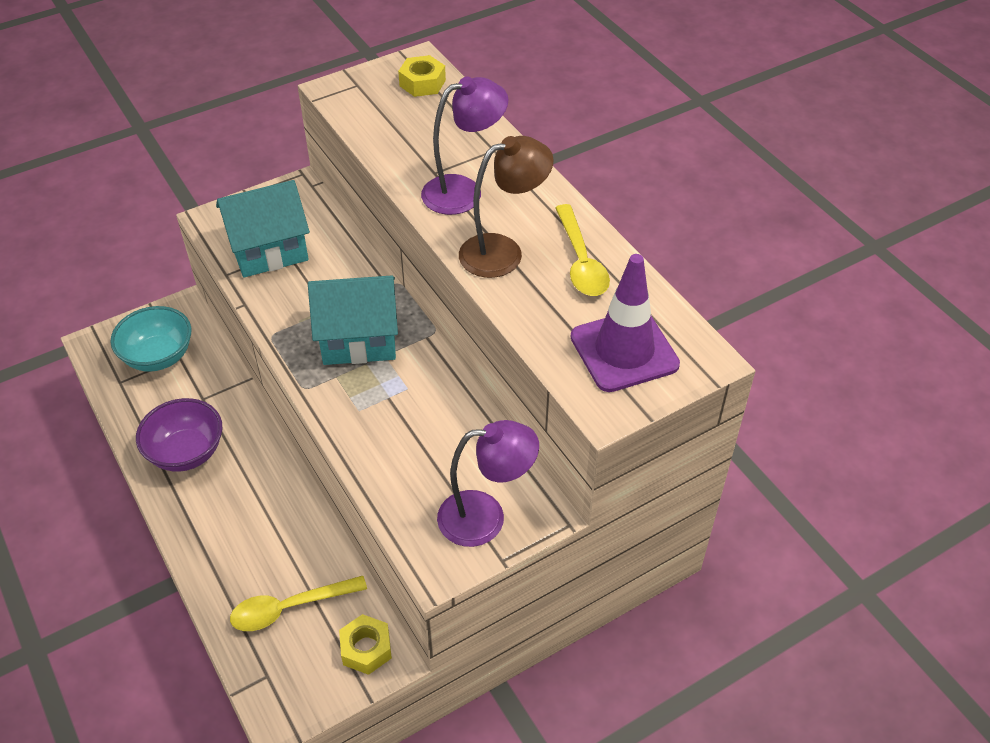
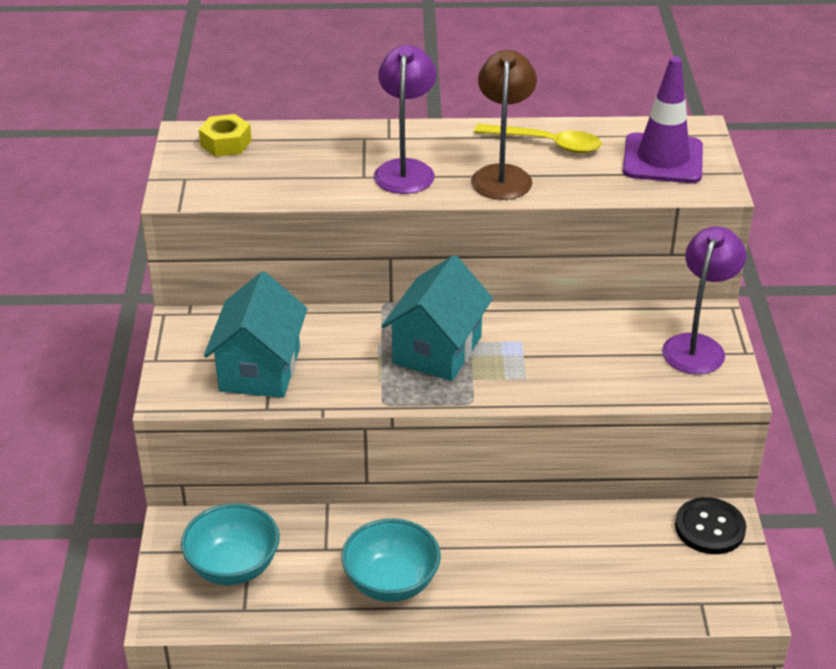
camera: 60 degrees left, 10 degrees down
(186, 452) = (391, 582): purple bowl -> turquoise bowl
(289, 608) = (636, 564): yellow spoon -> none
(366, 649) = (710, 528): yellow nut -> black button

